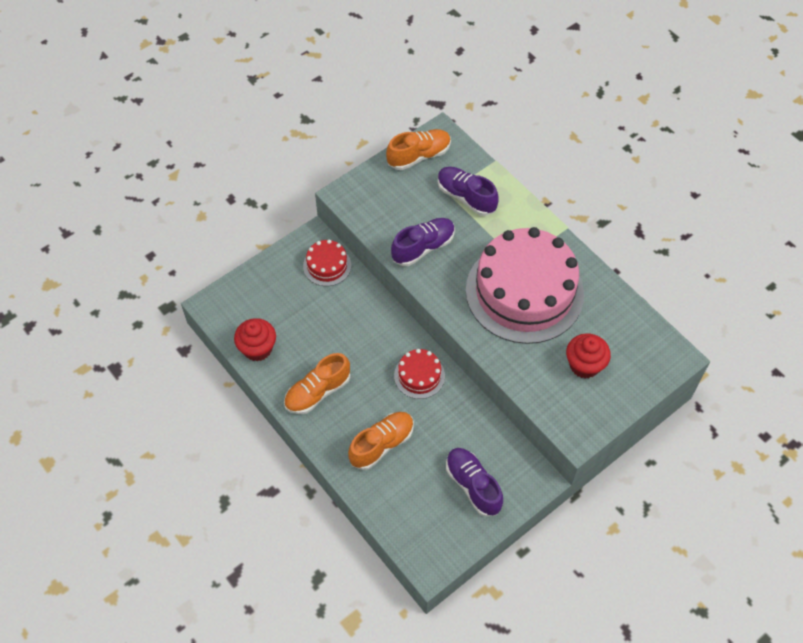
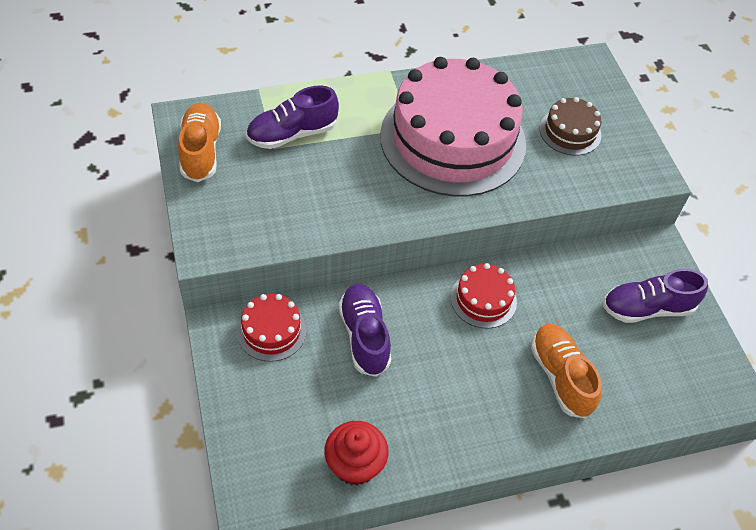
camera: 70 degrees left, 5 degrees down
(318, 392) = (456, 417): orange shoe -> none
(423, 247) = (338, 202): purple shoe -> purple shoe (364, 336)
(584, 365) = (570, 132): red cupcake -> brown cake

